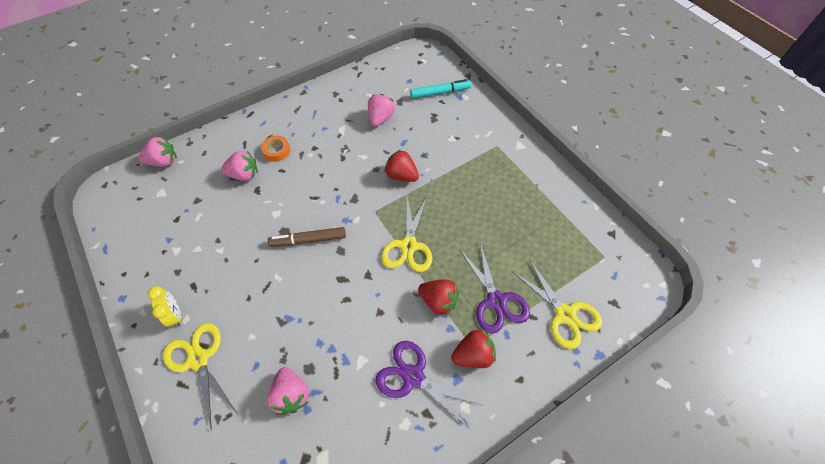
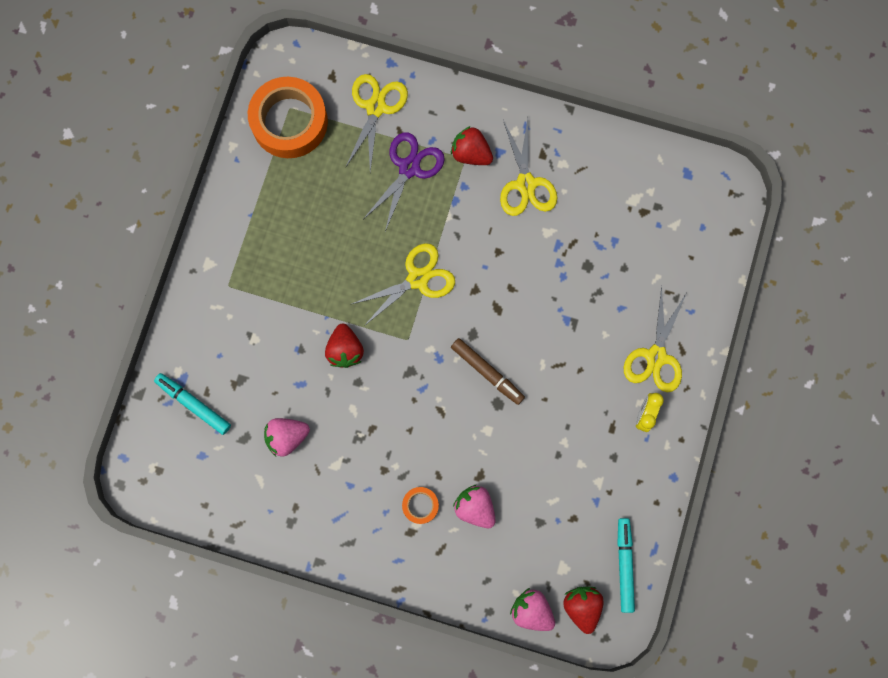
camera: 130 degrees left, 20 degrees up
(120, 225) = (624, 565): none -> turquoise marker
(291, 394) = (615, 261): pink strawberry -> none
(413, 377) = (525, 184): purple scissors -> yellow scissors
(438, 301) = (448, 213): red strawberry -> red strawberry (582, 606)
(592, 250) = (289, 122): none -> orange tape

